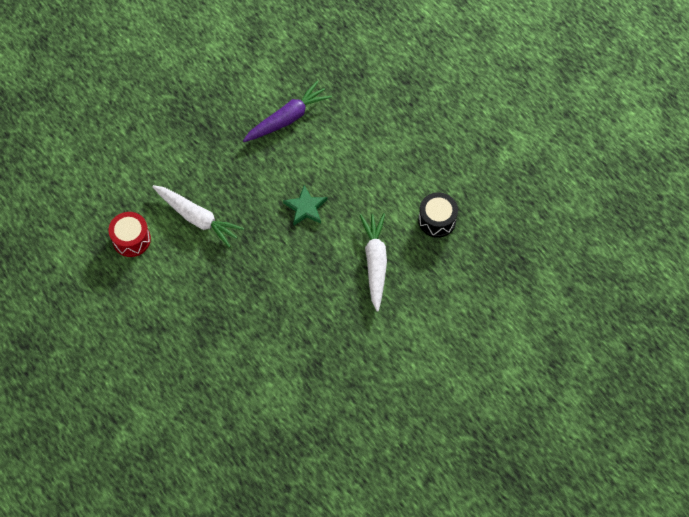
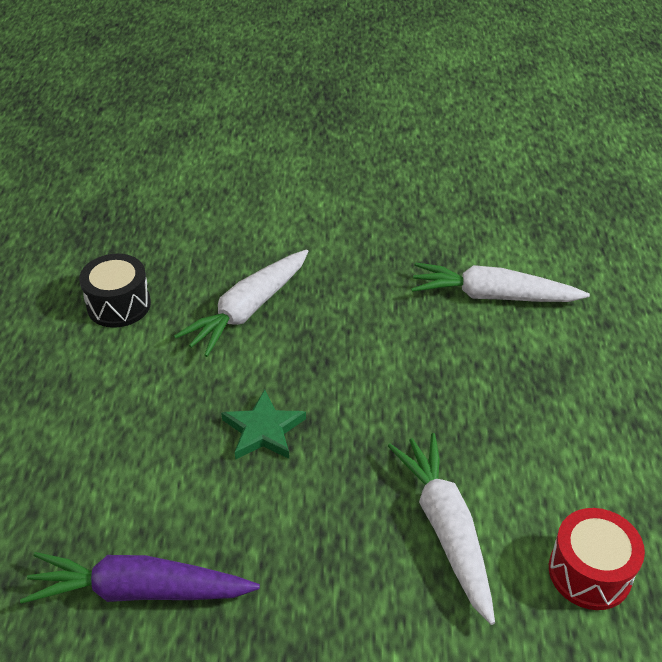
camera: 140 degrees left, 20 degrees down
(265, 362) = (493, 296): none -> white carrot

